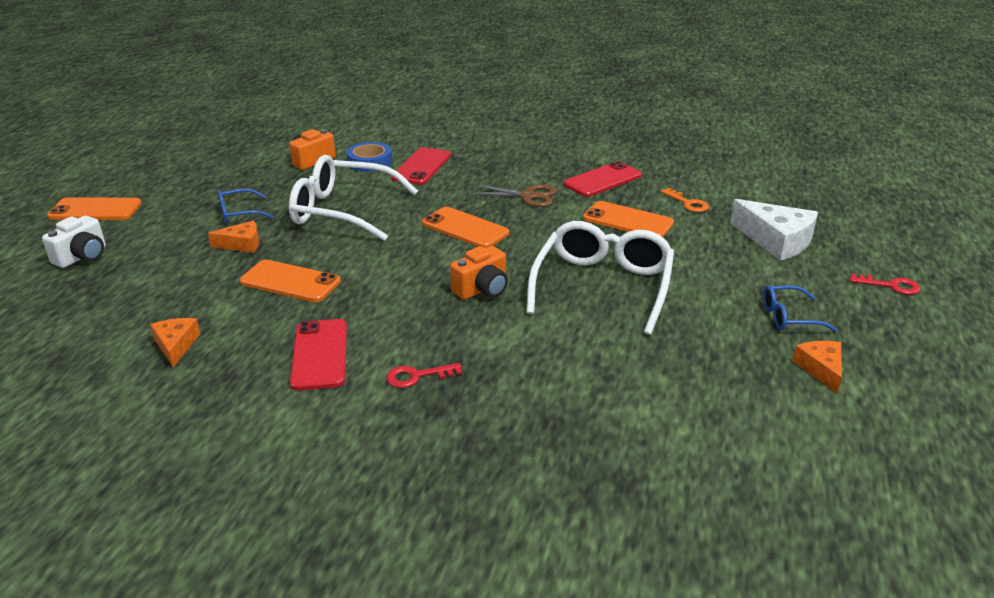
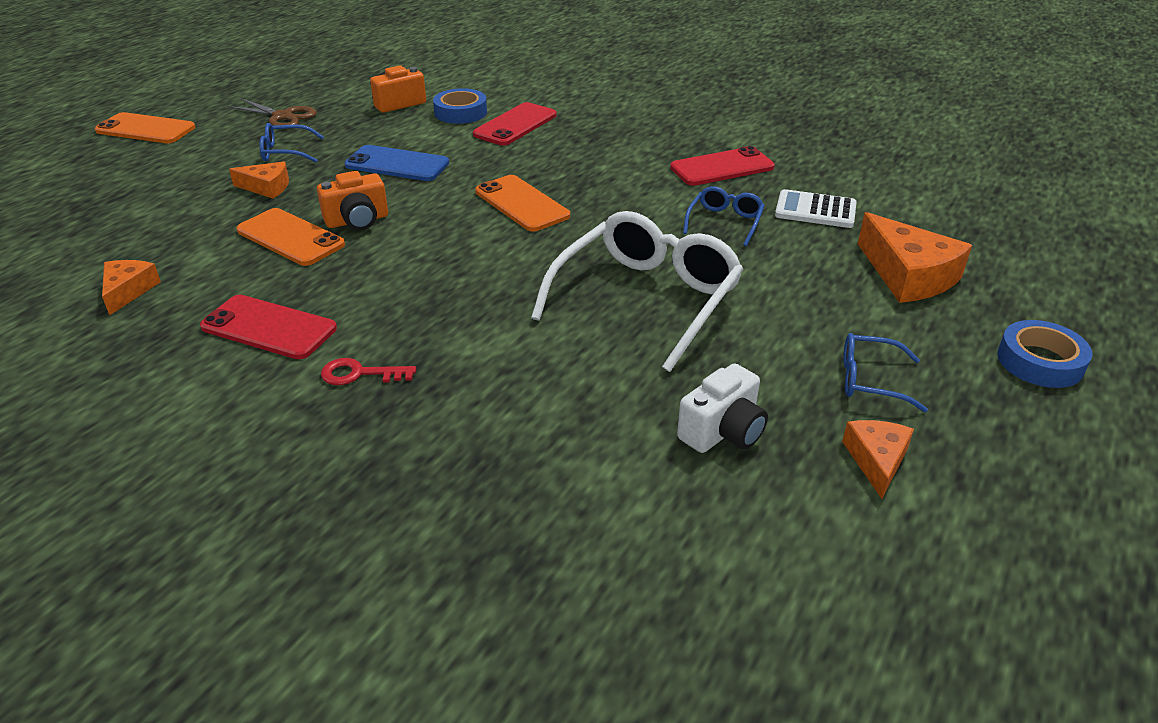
camera: 15 degrees right, 5 degrees up
(82, 256) = (101, 178): white camera -> white camera (723, 431)
(319, 354) = (269, 328): red phone -> red phone turned 75 degrees counterclockwise
(343, 211) = (397, 164): white glasses -> blue phone
(482, 289) = (498, 280): orange camera -> orange camera (357, 221)
(528, 196) = (619, 175): brown scissors -> brown scissors (283, 116)
(627, 221) = (725, 222): orange phone -> blue glasses
(688, 203) = (815, 210): orange key -> white calculator
(776, 240) = (908, 275): white cheese -> orange cheese
(890, 286) = (1040, 361): red key -> blue tape

